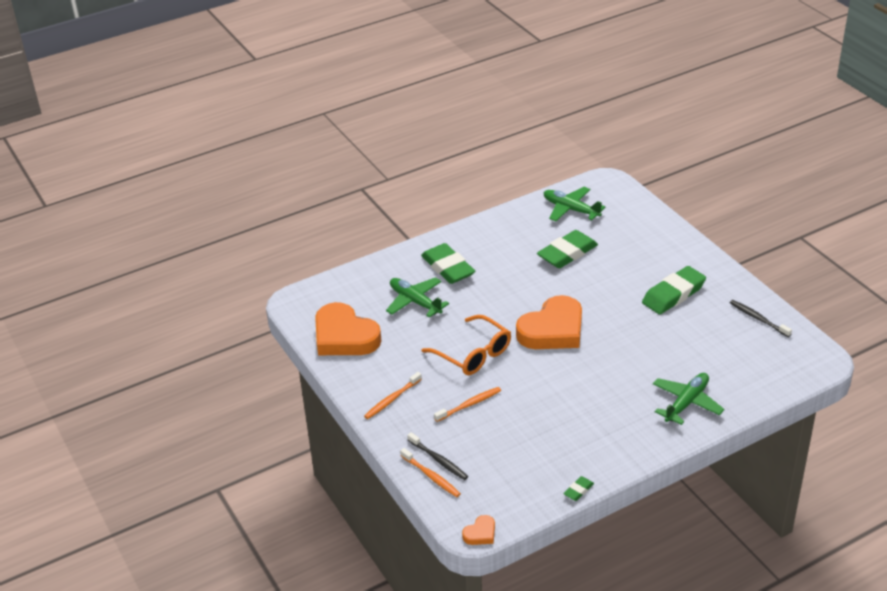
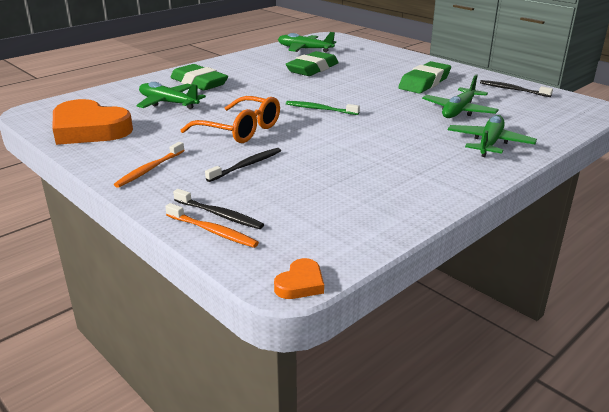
camera: 15 degrees left, 10 degrees down
(469, 404) = (247, 165): orange toothbrush -> black toothbrush
(552, 330) = (319, 109): orange heart -> green toothbrush
(578, 490) = (414, 223): green eraser -> none
(684, 349) = (459, 111): none -> green plane

